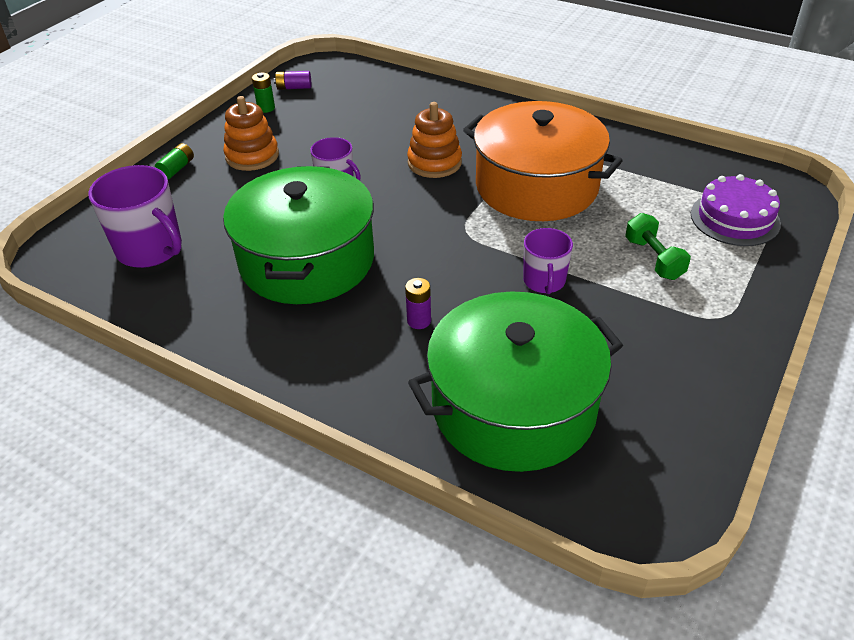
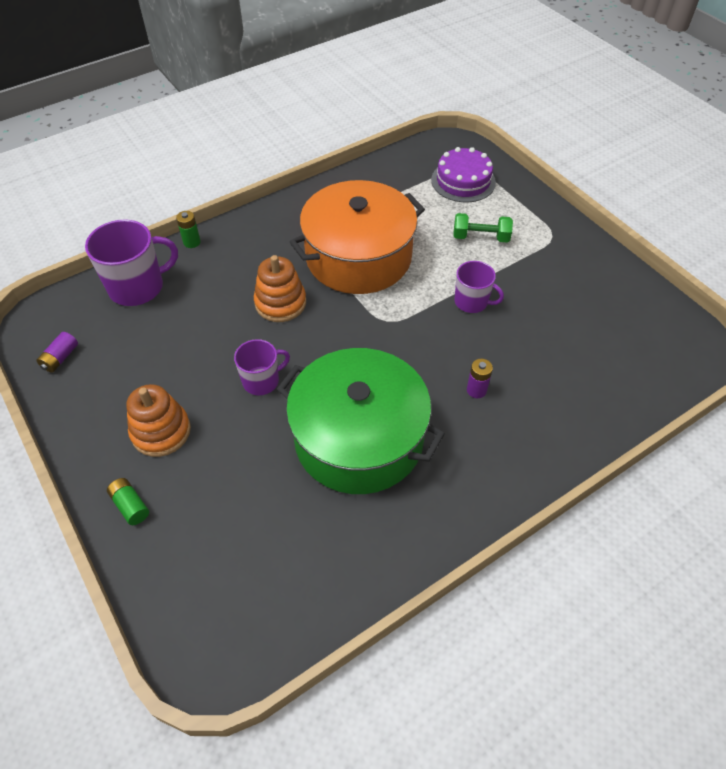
camera: 65 degrees left, 10 degrees up
(151, 249) = (260, 563): purple mug -> purple mug (138, 287)
(266, 108) = (79, 393): green battery -> green battery (192, 242)
(513, 406) = (587, 371): green pot -> none

